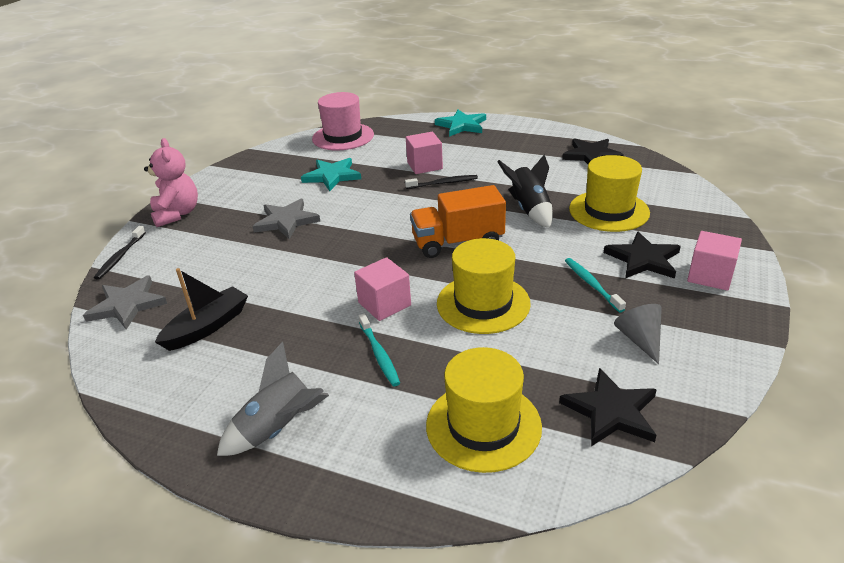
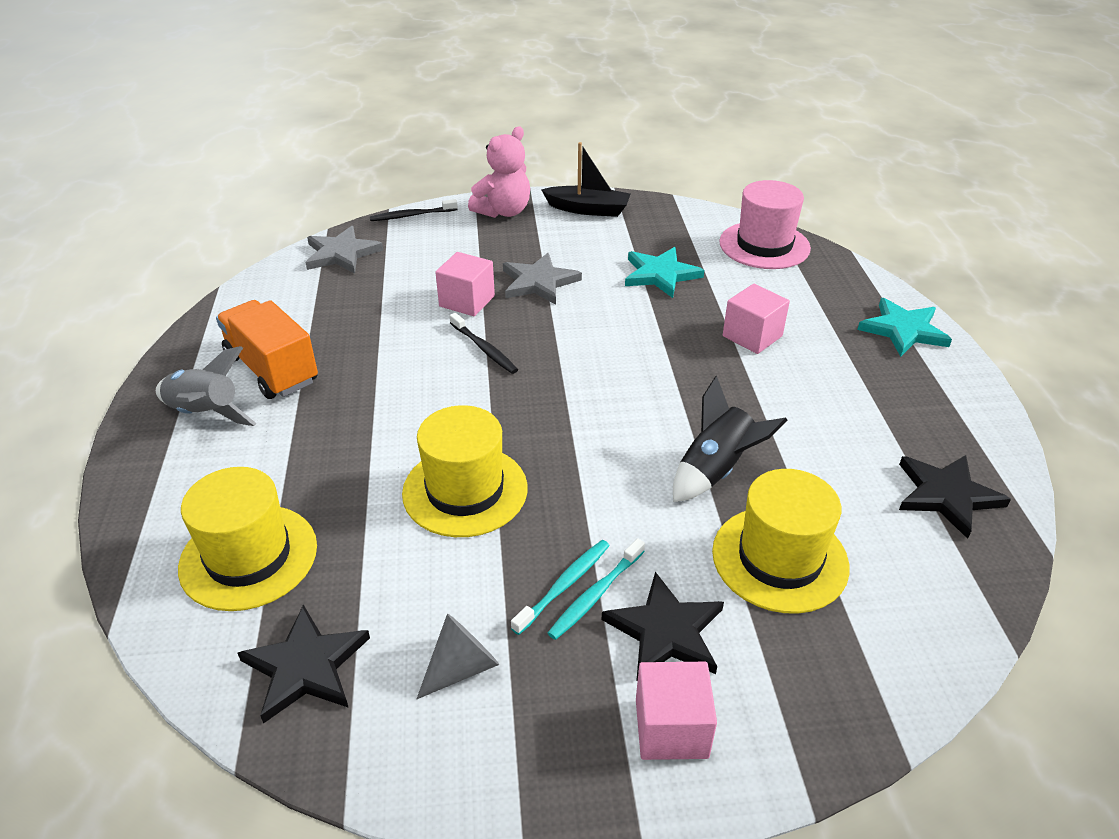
camera: 60 degrees right, 5 degrees up
(207, 326) = (331, 311): black boat -> black boat (588, 209)
(379, 354) = (335, 438): turquoise toothbrush -> turquoise toothbrush (595, 595)
(384, 304) = (423, 411): pink cube -> pink cube (467, 301)
(443, 183) = (720, 367): black toothbrush -> black toothbrush (484, 349)
(457, 242) = (584, 427): orange truck -> orange truck (272, 369)

